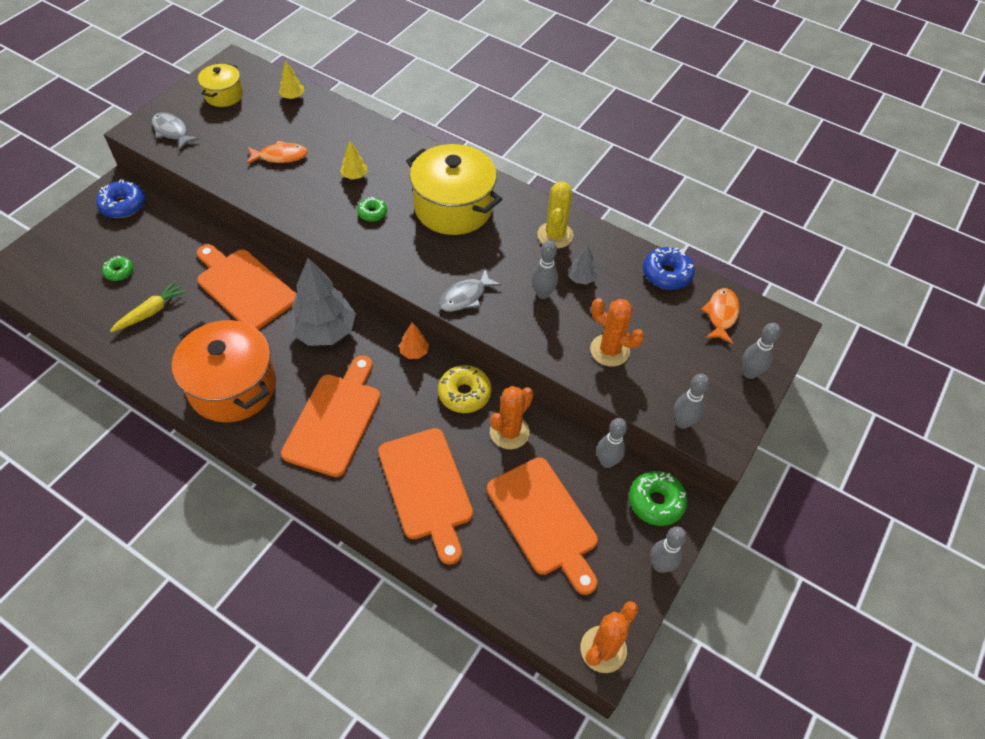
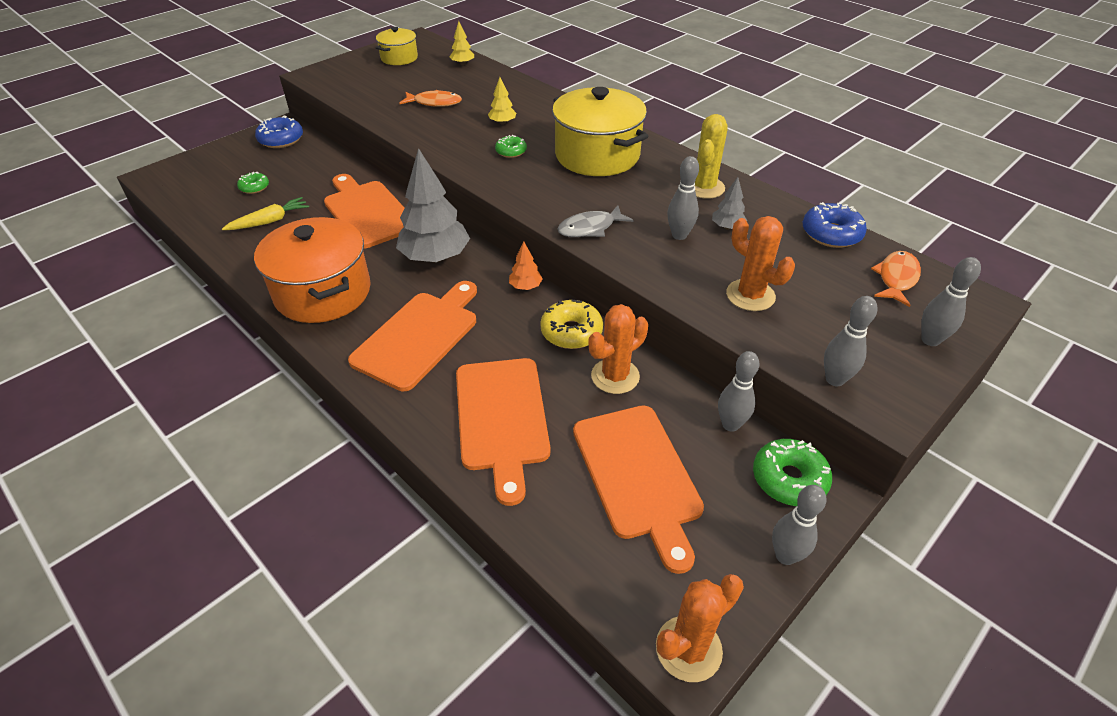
camera: 15 degrees right, 10 degrees down
(172, 131) = (341, 78): grey fish -> none

